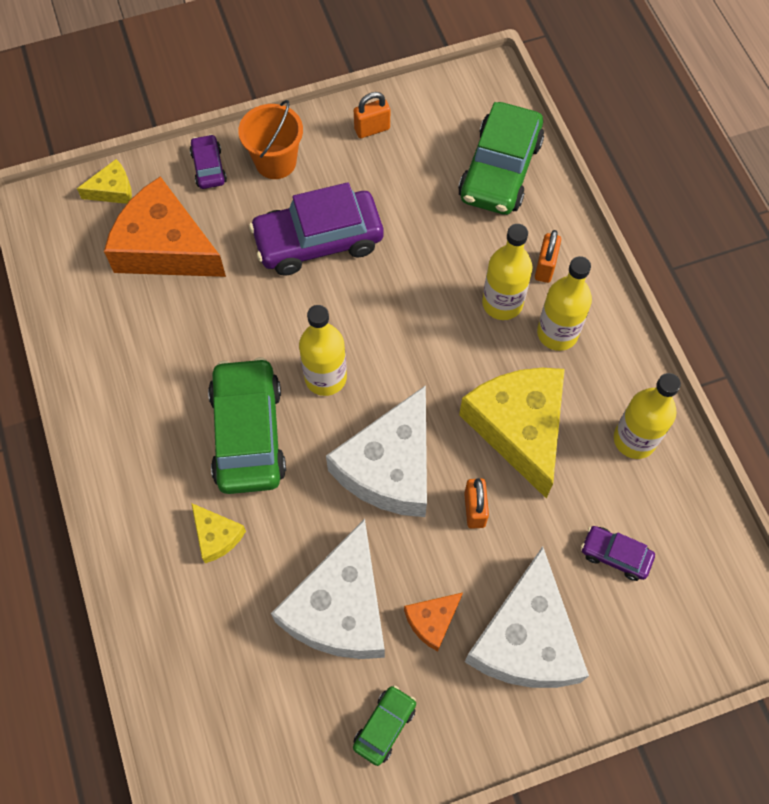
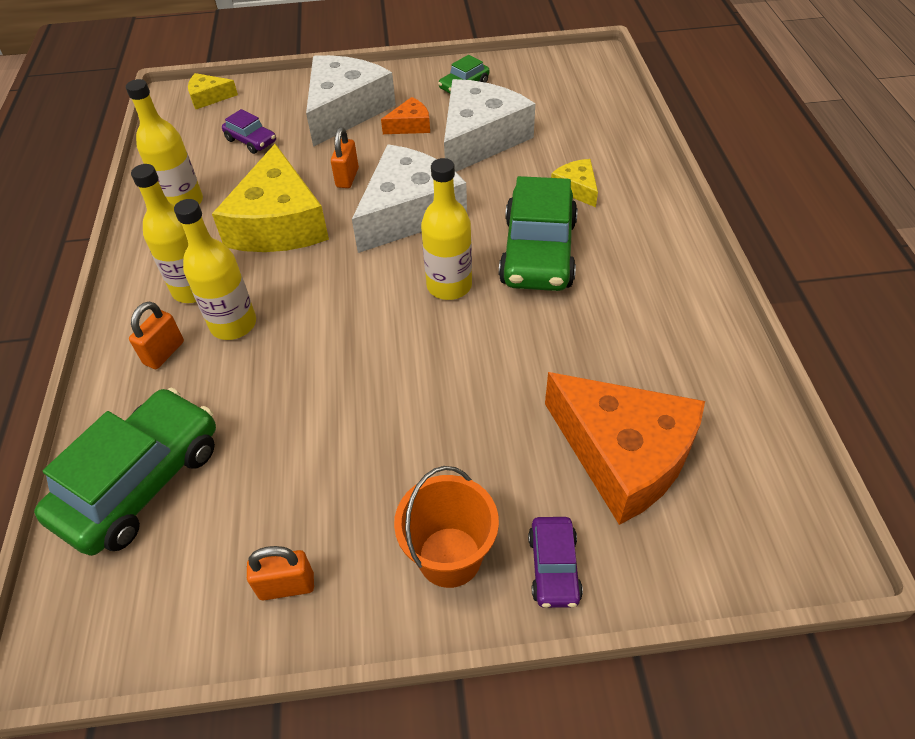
camera: 165 degrees left, 15 degrees down
(113, 190) = (705, 557): yellow cheese -> yellow cheese (209, 97)
(318, 241) = (418, 428): purple car -> none

